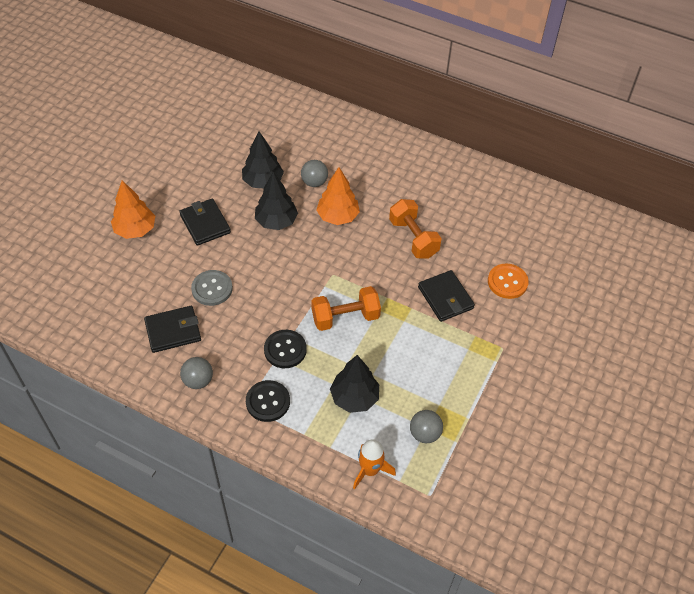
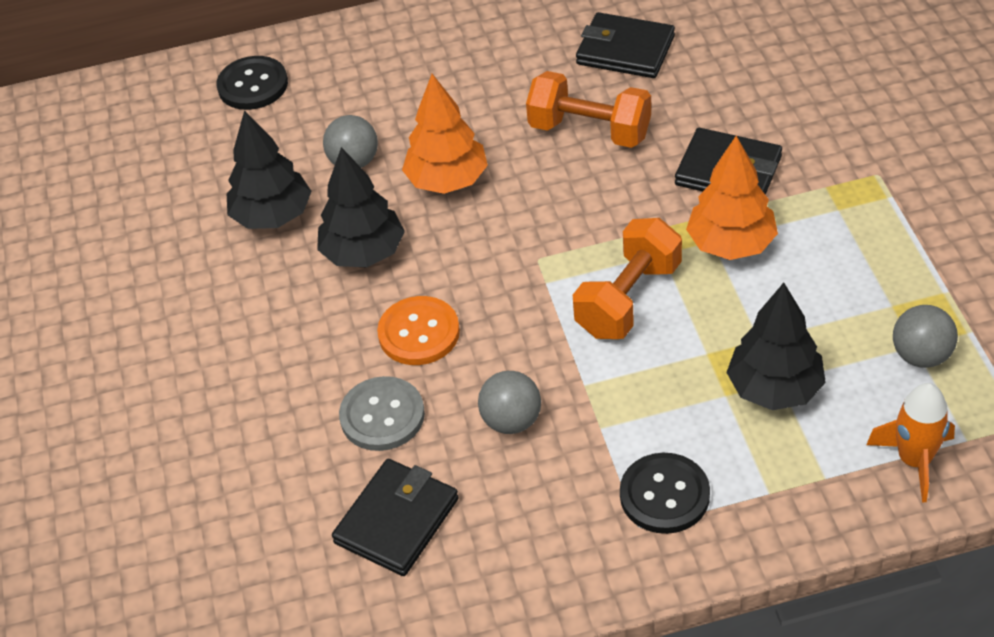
camera: 35 degrees left, 5 degrees down
(135, 230) = (147, 431): orange tree -> orange tree (731, 244)
(198, 381) = (526, 555): grey ball -> grey ball (511, 421)
(205, 224) = (254, 338): black wallet -> black wallet (625, 50)
(285, 350) = (599, 408): black button -> black button (253, 85)
(507, 282) = (780, 92): orange button -> orange button (419, 333)

